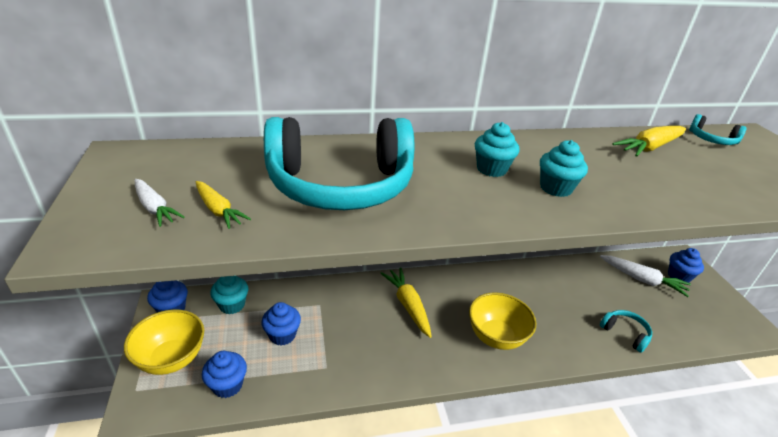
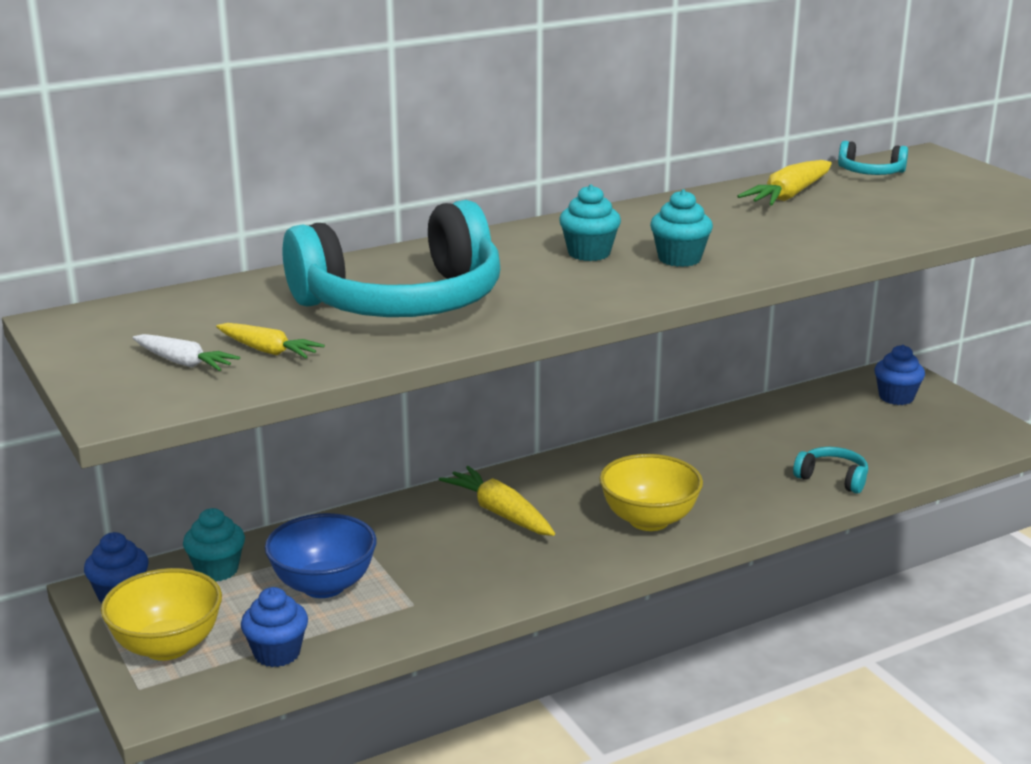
camera: 15 degrees left, 10 degrees down
(282, 335) = (323, 585): blue cupcake -> blue bowl
(642, 279) = (843, 412): white carrot -> none

